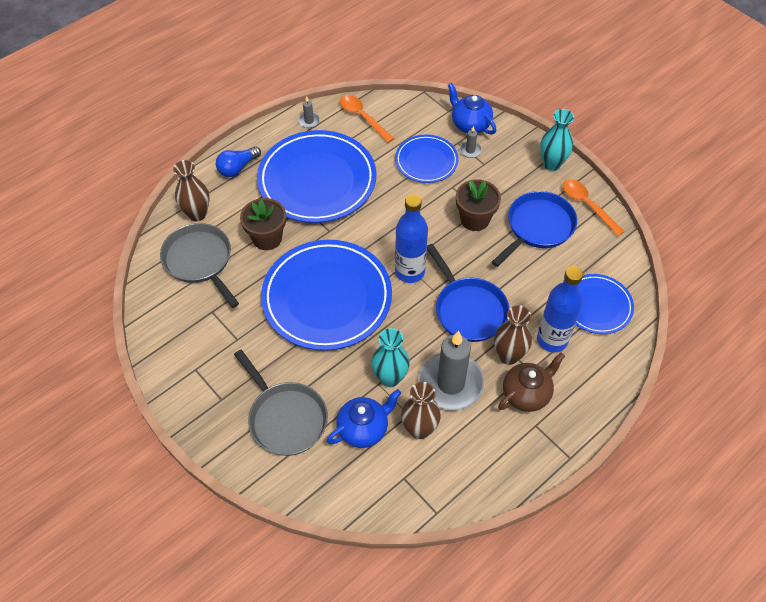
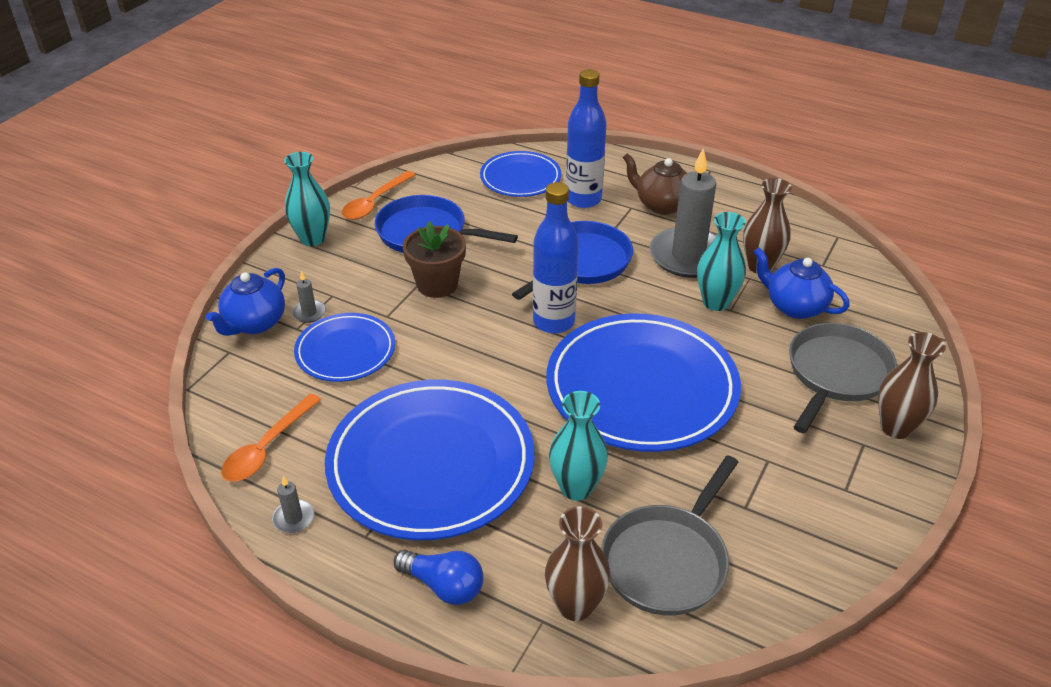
camera: 110 degrees left, 15 degrees down
(267, 238) = (576, 488): brown flower pot -> turquoise vase
(508, 355) = (623, 224): brown vase -> brown vase (896, 427)

